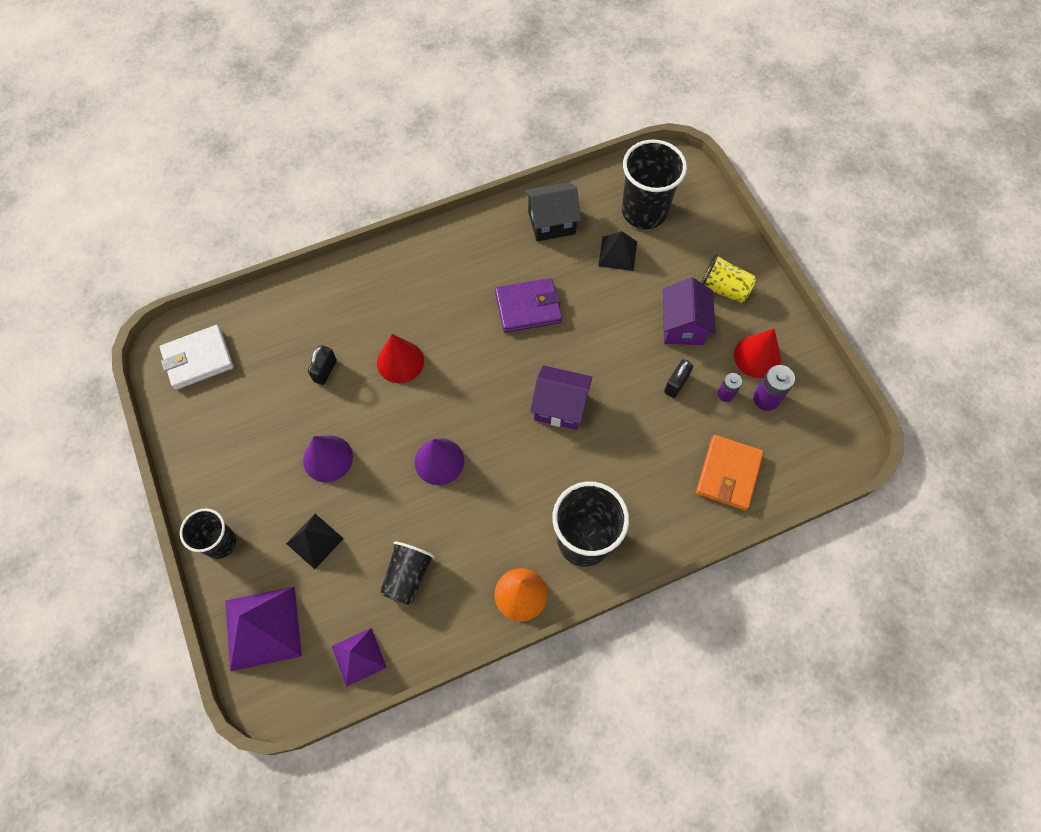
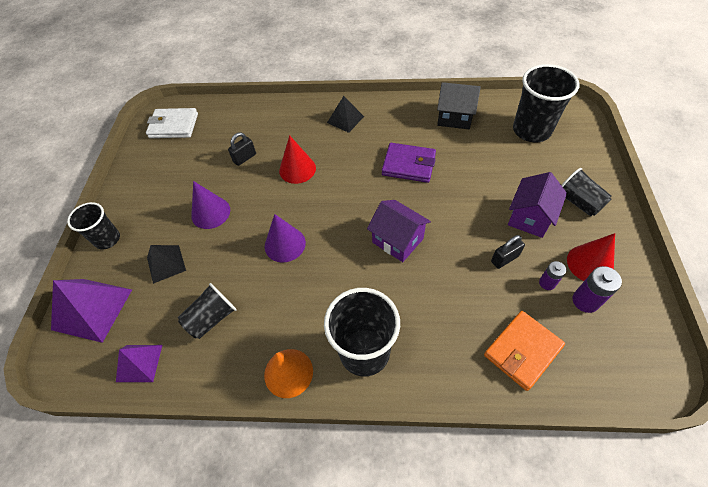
camera: 30 degrees right, 10 degrees down
(617, 253) = (497, 151): black pyramid -> black pyramid (345, 119)
(723, 288) = (578, 202): yellow cup -> black cup

